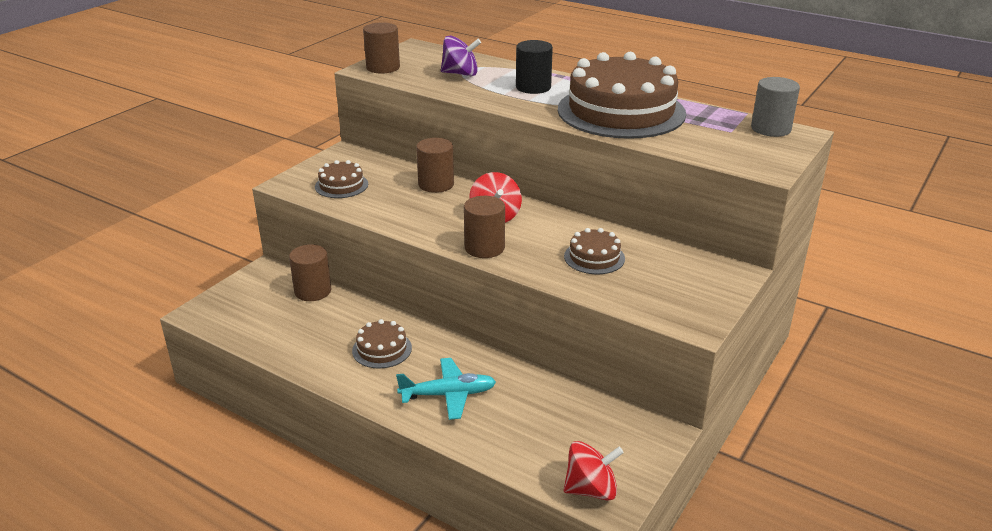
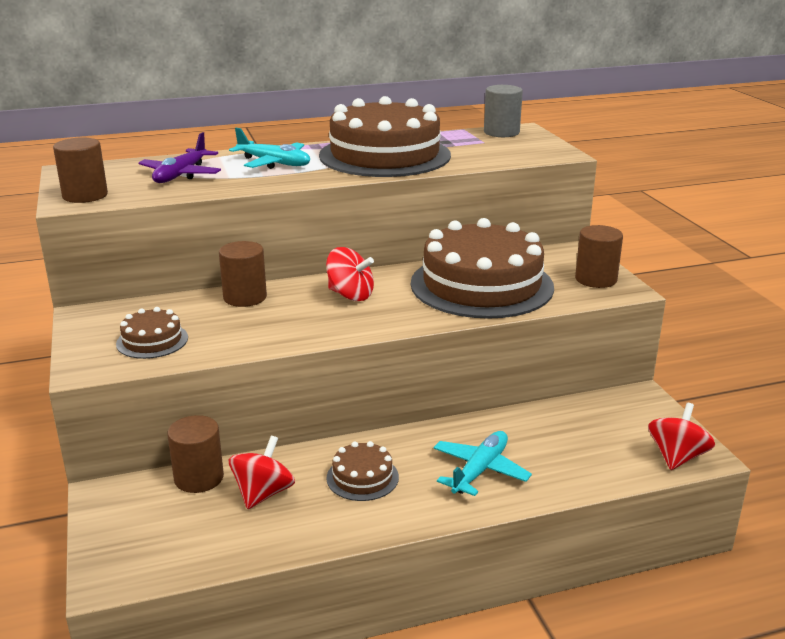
camera: 50 degrees left, 5 degrees down
(323, 321) = (263, 493): none -> red spinning top
(460, 74) = (181, 175): purple spinning top -> purple plane
(484, 248) = (395, 320): brown cylinder -> brown cylinder (596, 279)
(533, 87) = (274, 163): black cylinder -> turquoise plane
(594, 257) = (481, 285): brown cake -> brown cake, size x2.29

